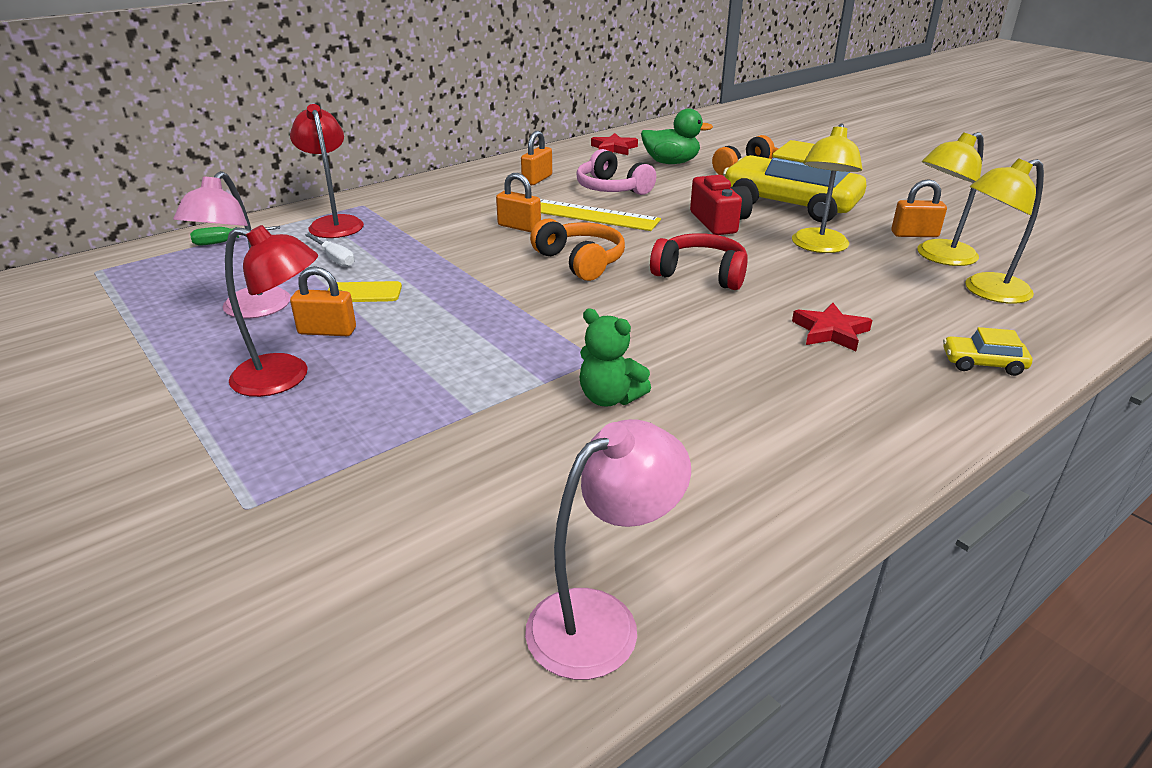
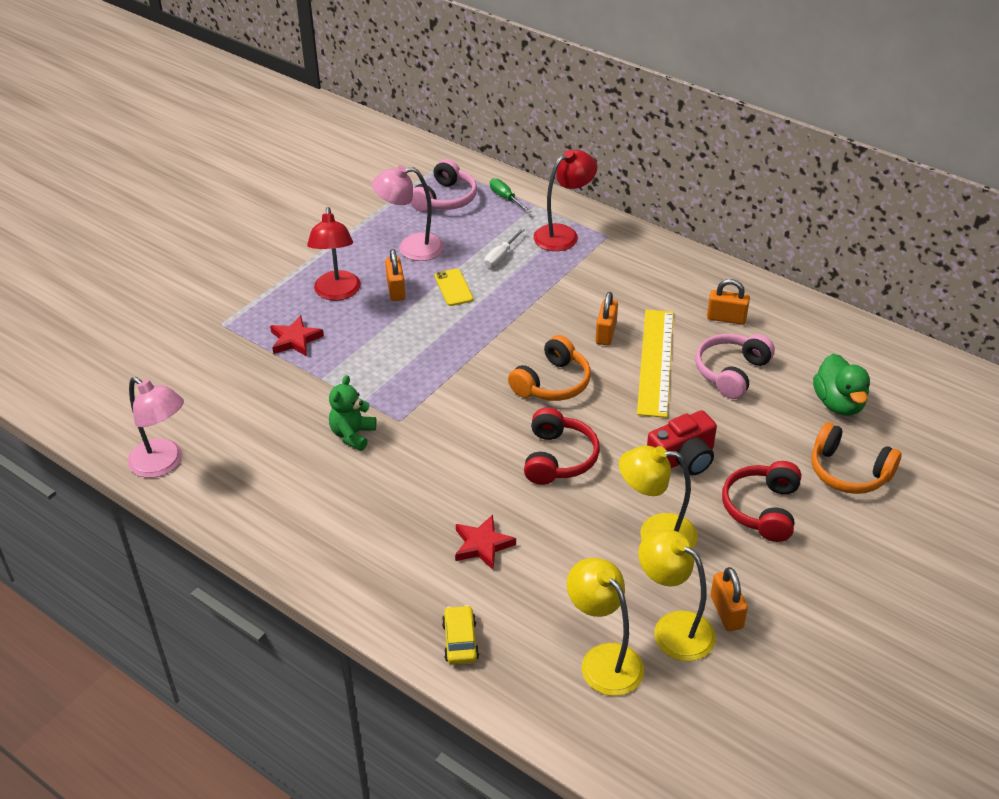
camera: 75 degrees right, 10 degrees up
(174, 276) = (445, 199): none -> pink headphones
(614, 148) = (857, 353): red star -> red star (295, 340)
(790, 204) = (762, 509): yellow car -> red headphones

